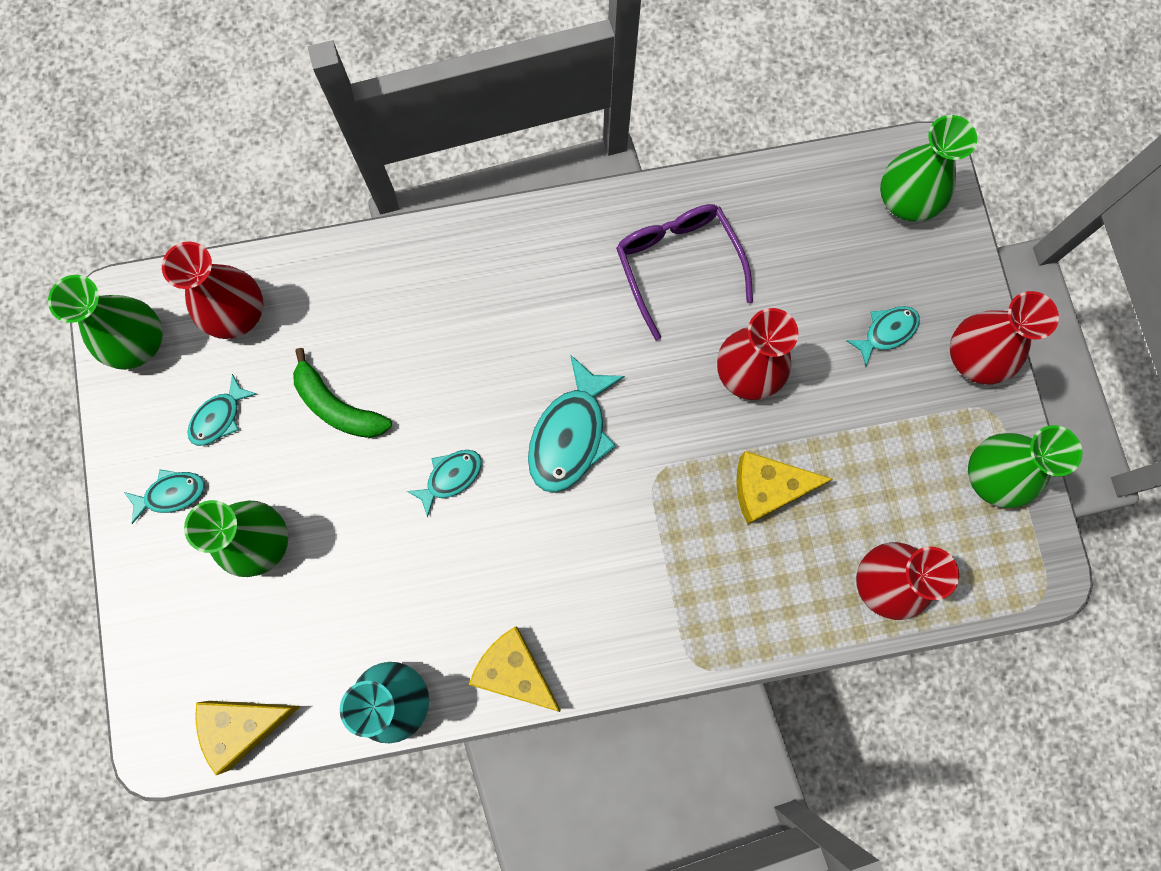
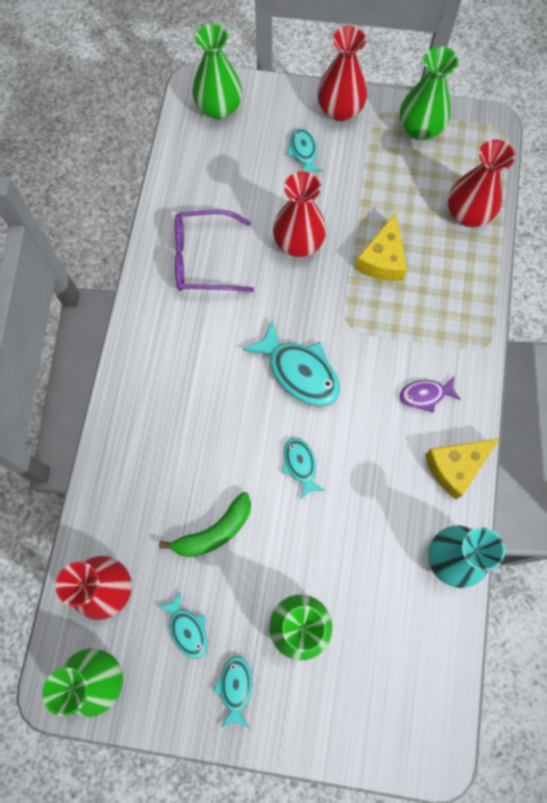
camera: 70 degrees left, 5 degrees down
(243, 726) = (438, 683): yellow cheese -> none
(596, 603) = (425, 395): none -> purple fish

